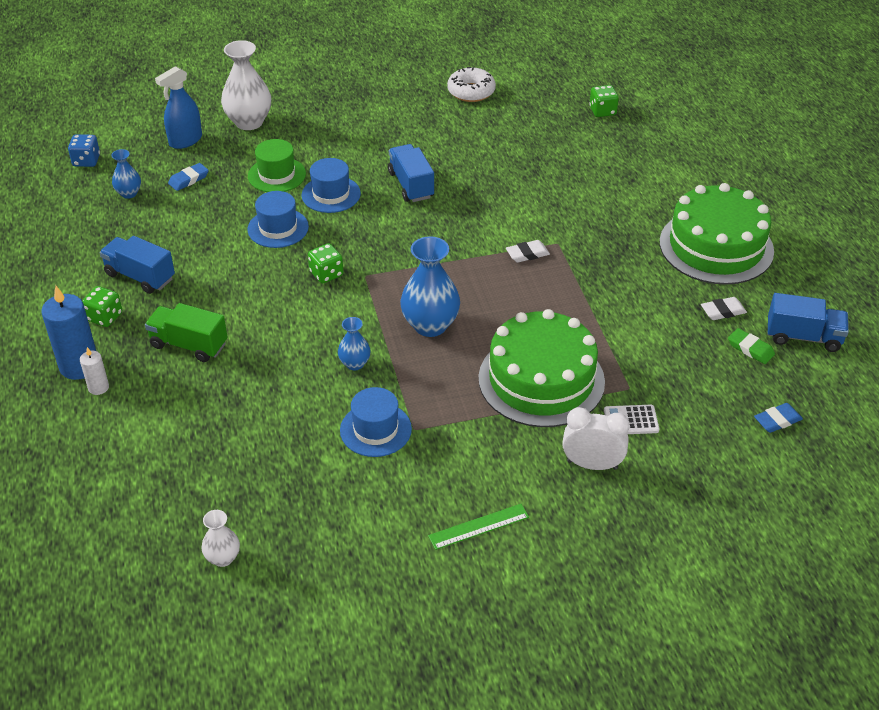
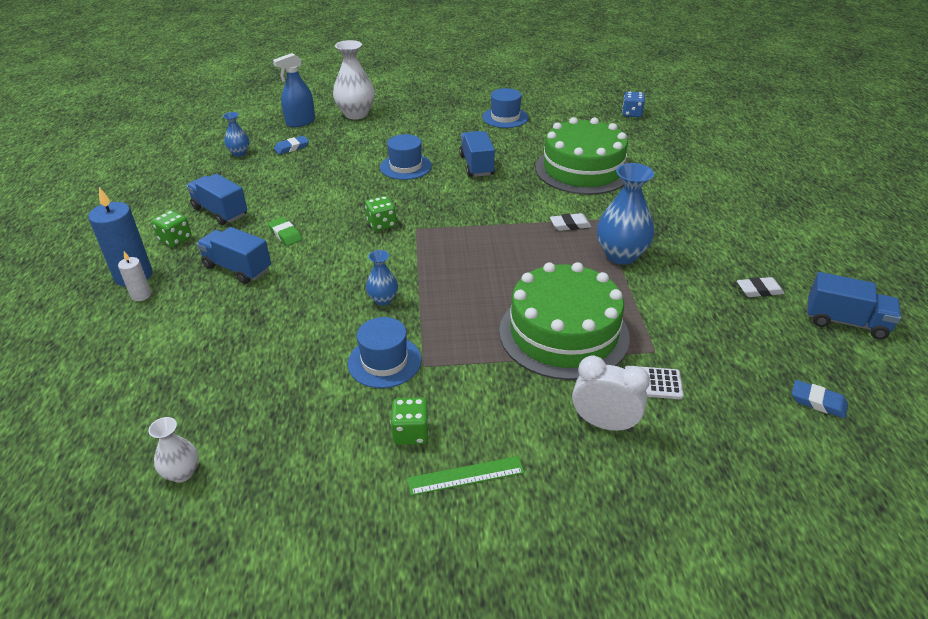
camera: 10 degrees right, 5 degrees down
(86, 161) = (217, 129): blue dice -> blue dice (632, 114)
(189, 345) = (237, 268): green truck -> blue truck
(277, 175) = (365, 150): green hat -> none
(278, 228) = (352, 187): blue hat -> blue hat (505, 117)
(430, 325) = (464, 274): blue vase -> blue vase (621, 255)
(471, 92) = (544, 107): white donut -> none
(602, 111) = (655, 127): green dice -> green dice (411, 433)
(716, 246) = (754, 234): green cake -> green cake (583, 169)
(750, 349) = (787, 327): green eraser -> green eraser (285, 234)
(777, 420) = (818, 402): blue eraser -> blue eraser turned 45 degrees clockwise

